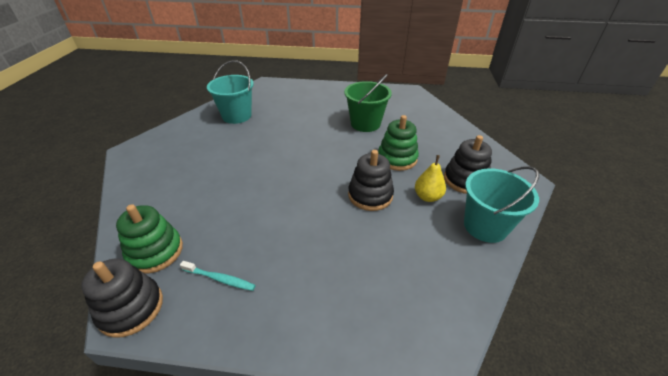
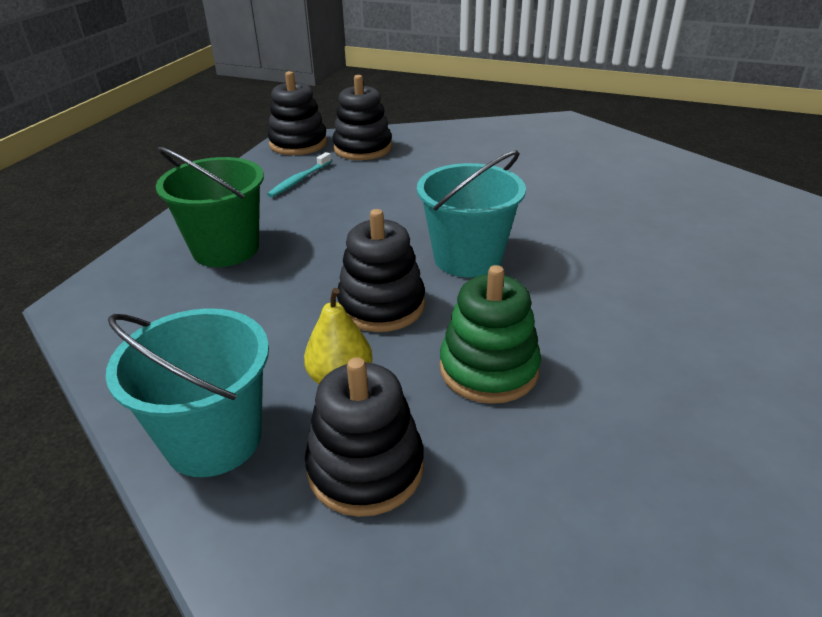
camera: 105 degrees right, 5 degrees down
(155, 252) = (362, 148): green stacking toy -> black stacking toy
(237, 116) = (676, 190): turquoise bucket -> turquoise bucket (467, 258)
(365, 124) = (657, 350): green bucket -> green bucket (226, 249)

